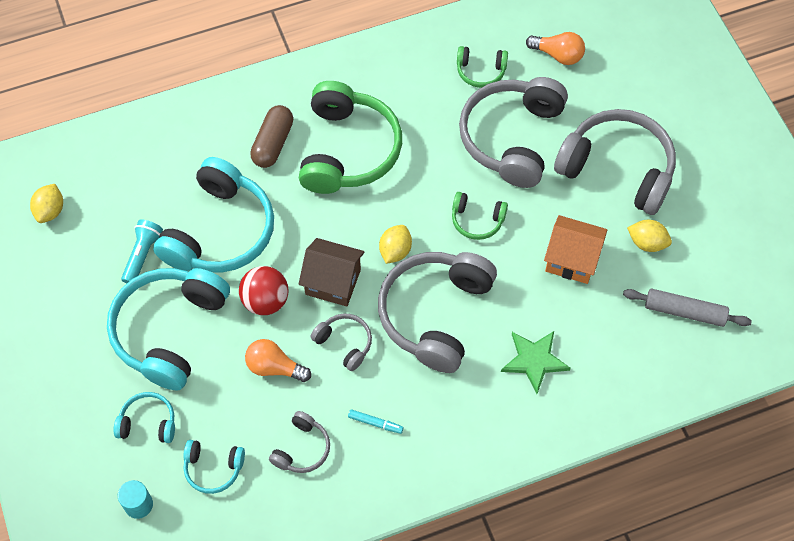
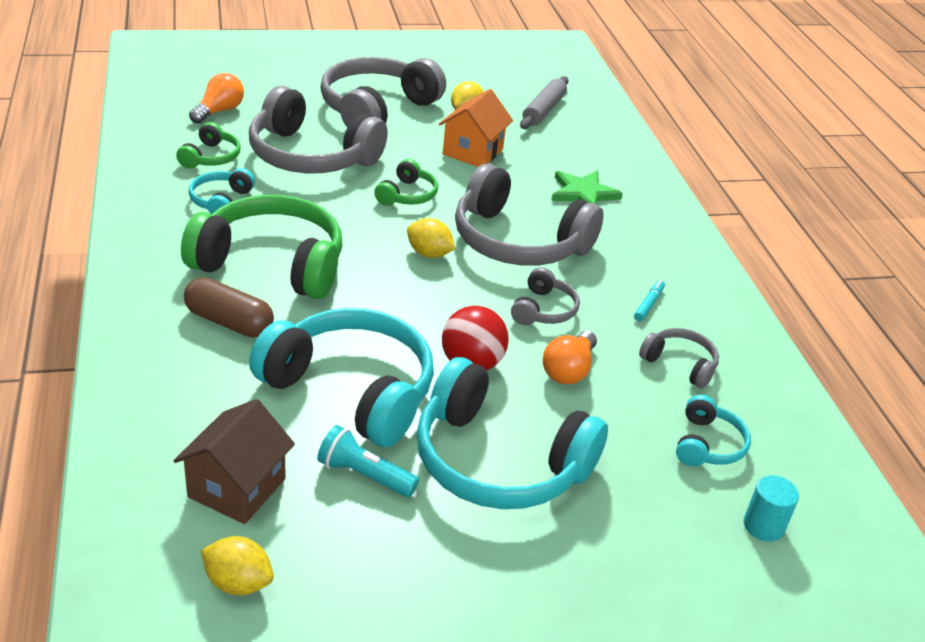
camera: 85 degrees left, 25 degrees down
(148, 422) = (640, 501): turquoise headphones -> turquoise headphones (221, 201)
(333, 282) = (458, 305): brown house -> brown house (237, 488)
(344, 343) = (544, 310): grey headphones -> grey headphones turned 150 degrees clockwise

